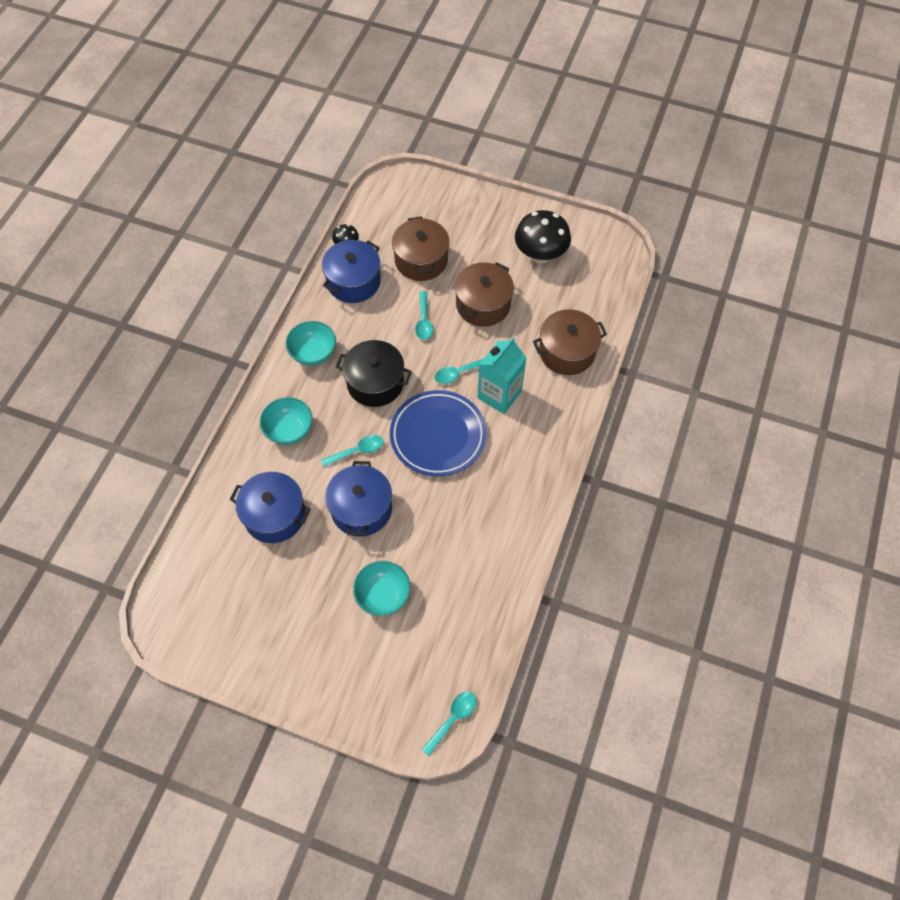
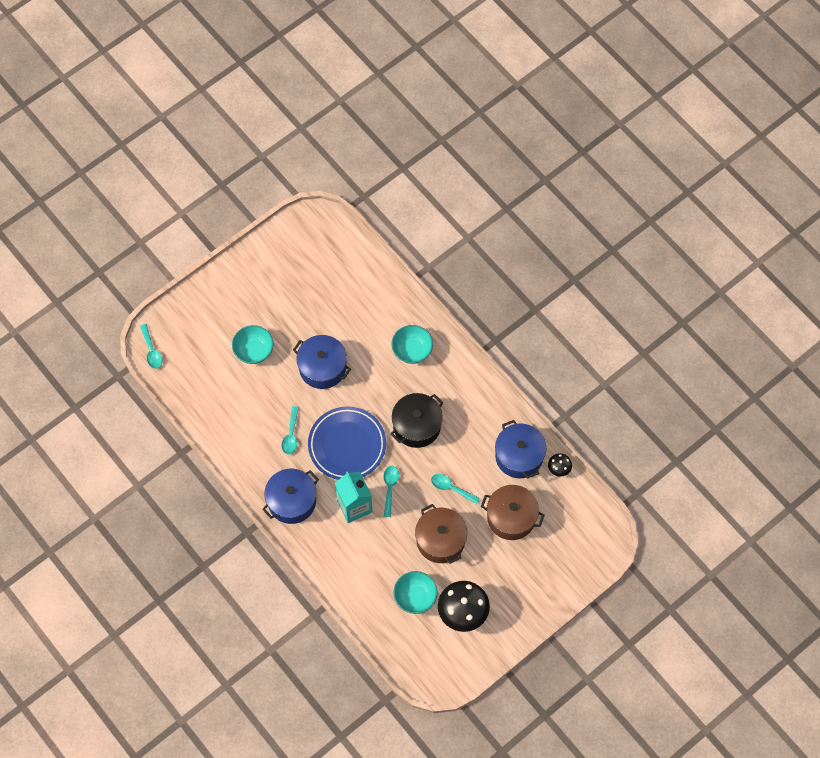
camera: 120 degrees right, 5 degrees up
(275, 515) = (351, 313): blue pot -> blue pot (292, 501)
(313, 353) = (468, 396): turquoise bowl -> turquoise bowl (415, 597)
(357, 451) = (368, 386): turquoise spoon -> turquoise spoon (291, 435)
(566, 352) = (361, 576): brown pot -> none

